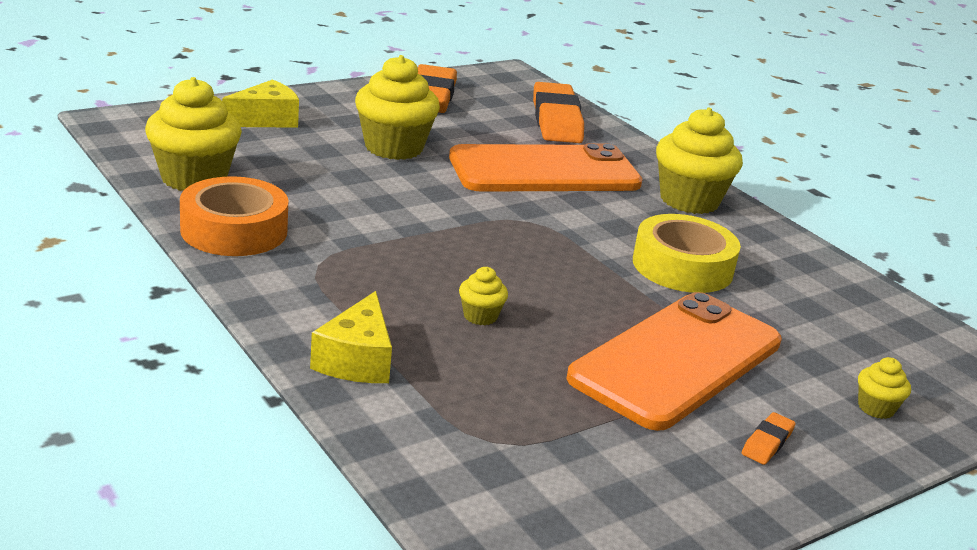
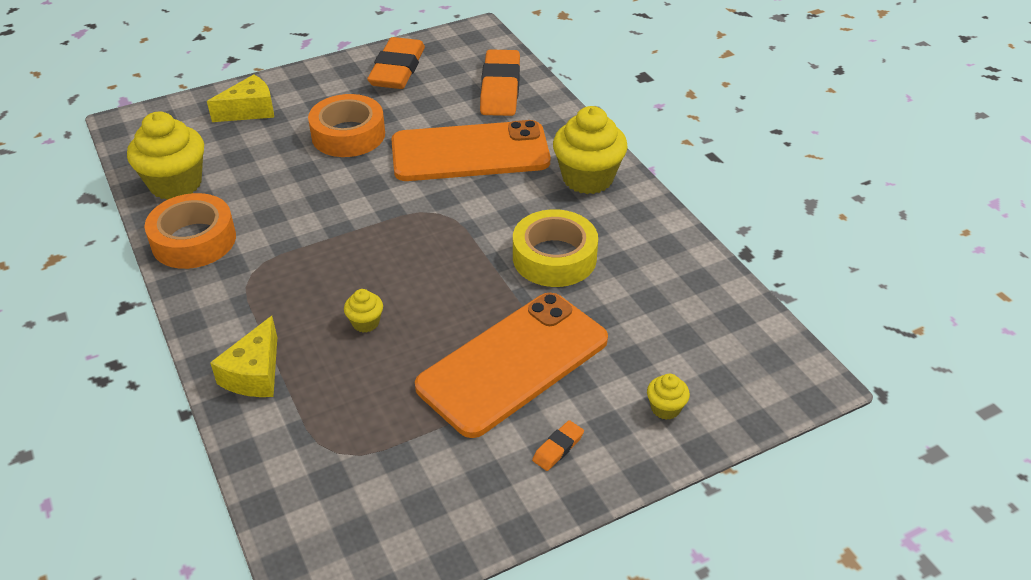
camera: 10 degrees right, 15 degrees up
(394, 148) = (348, 135): yellow cupcake -> orange tape

